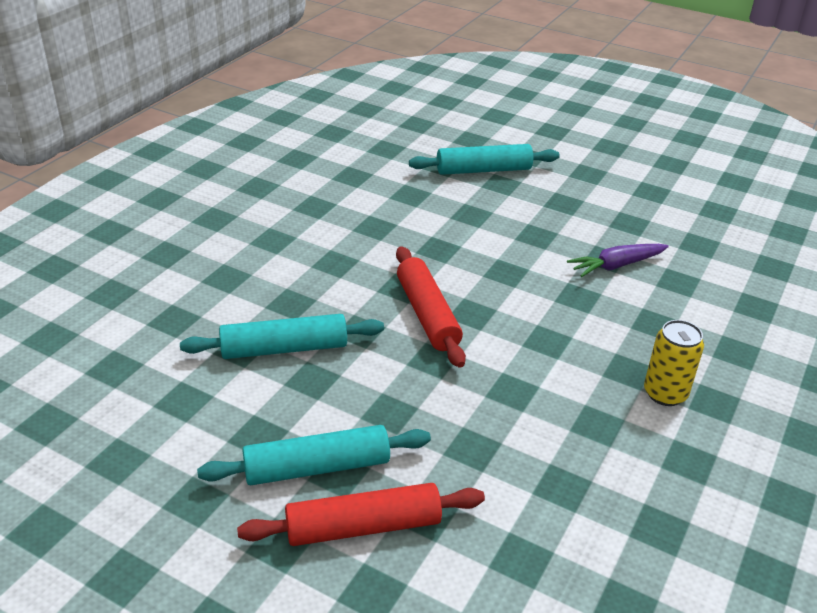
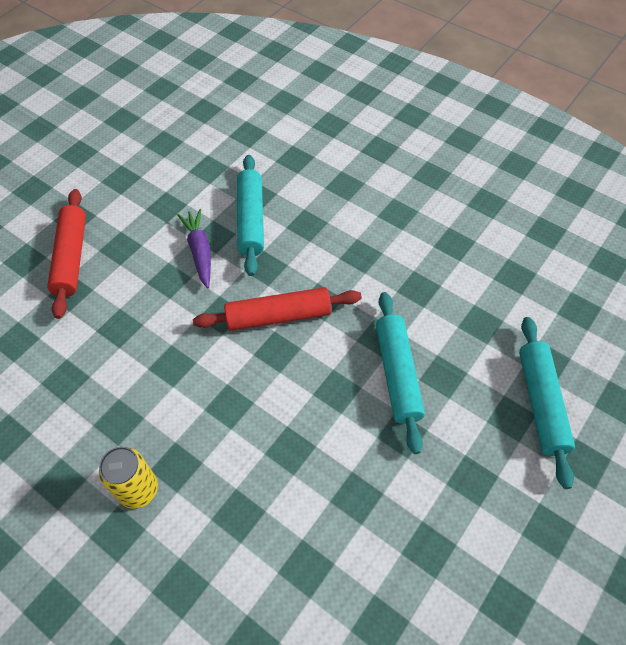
camera: 100 degrees right, 20 degrees up
(317, 467) = (128, 236): turquoise rolling pin -> turquoise rolling pin (397, 374)
(616, 266) = (340, 505): purple carrot -> purple carrot (200, 252)

